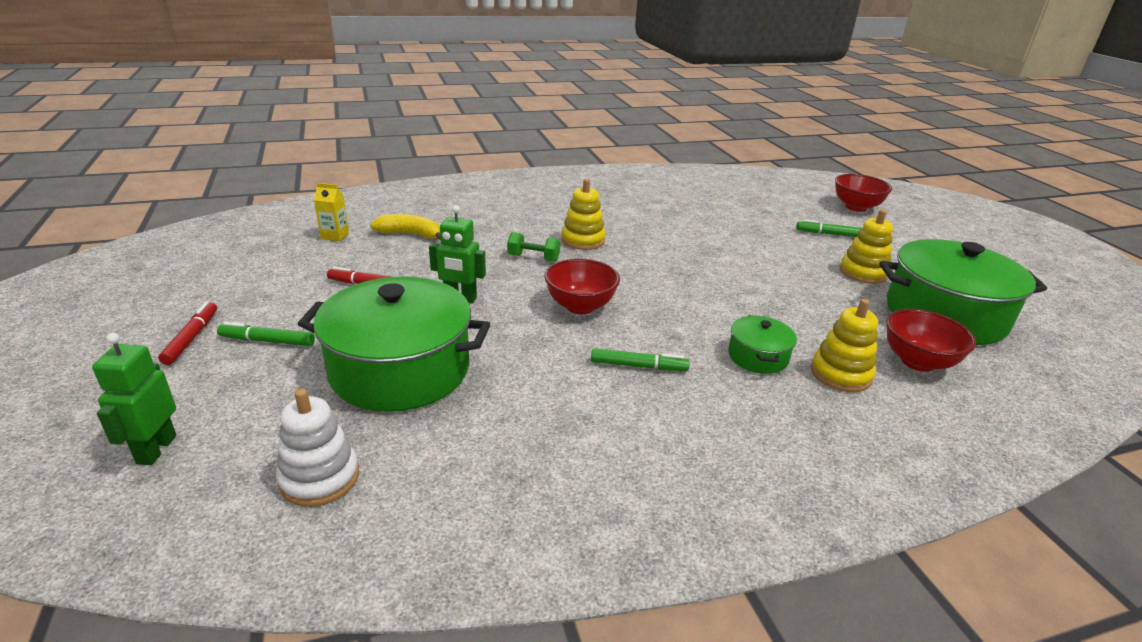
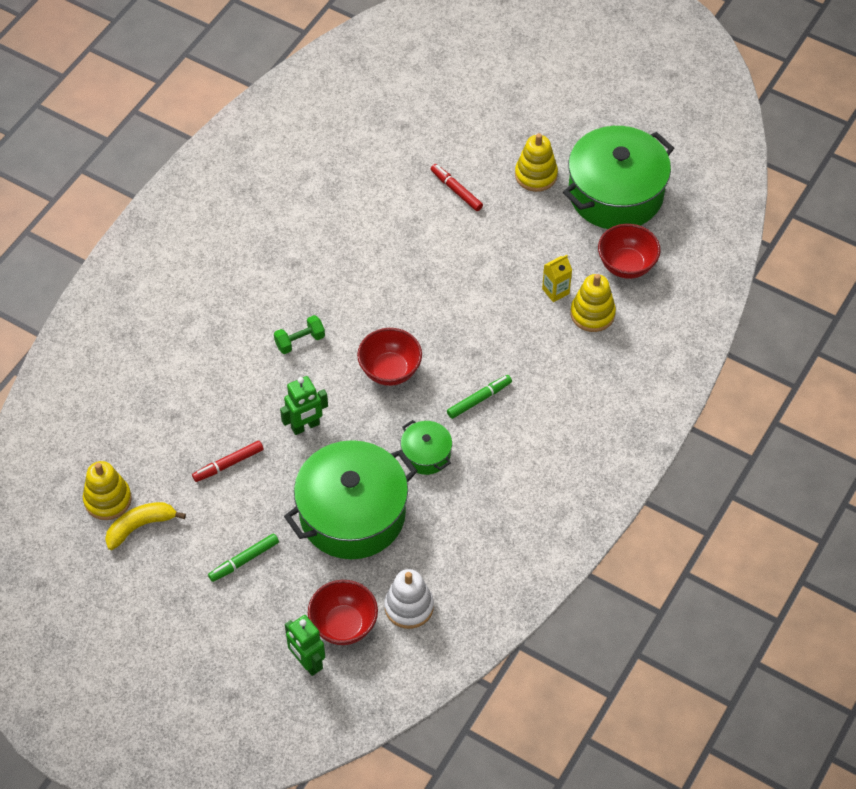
camera: 40 degrees left, 25 degrees up
(191, 338) = (195, 597): red marker -> red marker (456, 190)
(335, 236) = (120, 435): yellow carton -> yellow carton (555, 291)
(410, 234) = (174, 386): yellow banana -> yellow banana (140, 526)
(583, 240) = (309, 288): yellow stacking toy -> yellow stacking toy (107, 499)
(757, 357) = (537, 334): green pot -> green pot (426, 454)
(830, 234) = (478, 129): green marker -> none
(856, 207) = (467, 61): red bowl -> red bowl (344, 625)

